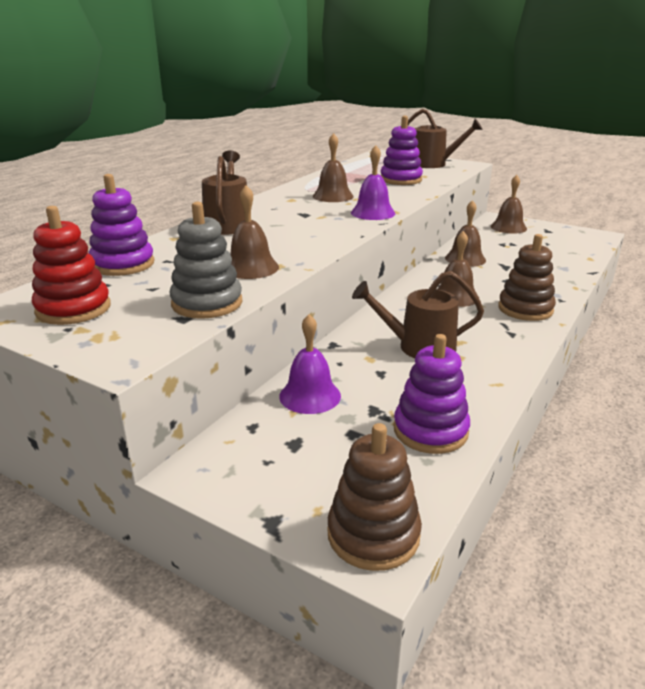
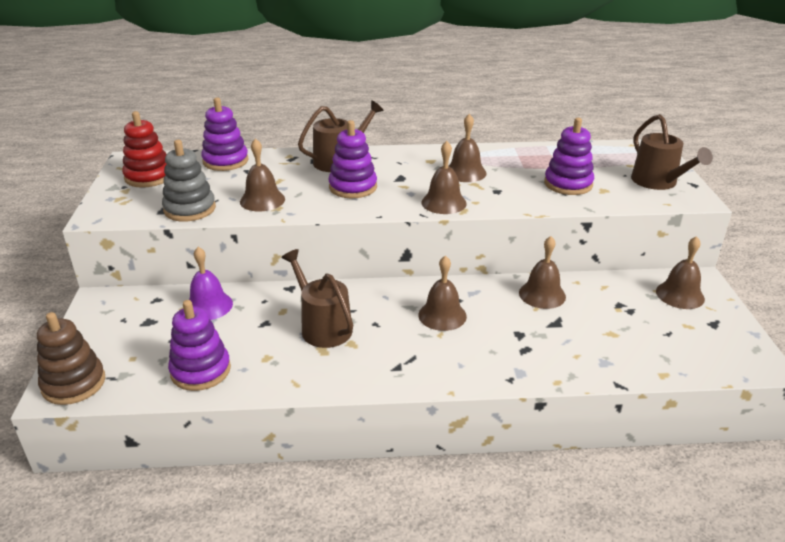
camera: 55 degrees right, 5 degrees up
(291, 231) = (353, 187): none -> purple stacking toy
(373, 213) = (443, 203): purple bell -> brown bell
(525, 309) = (460, 362): brown stacking toy -> none

